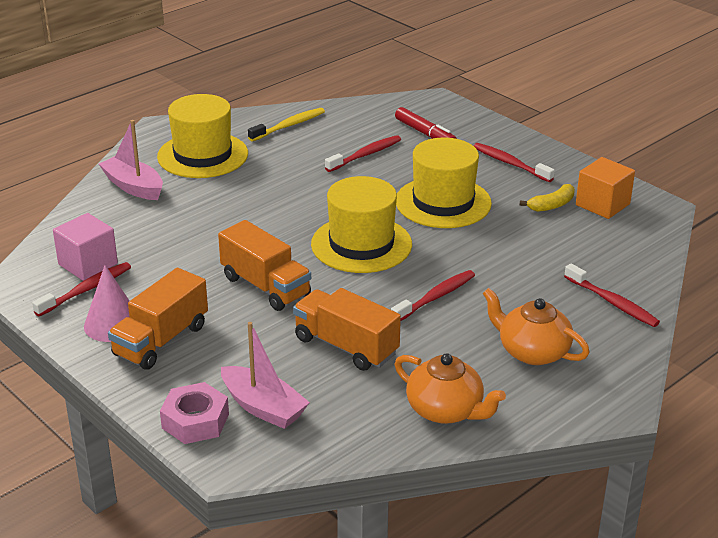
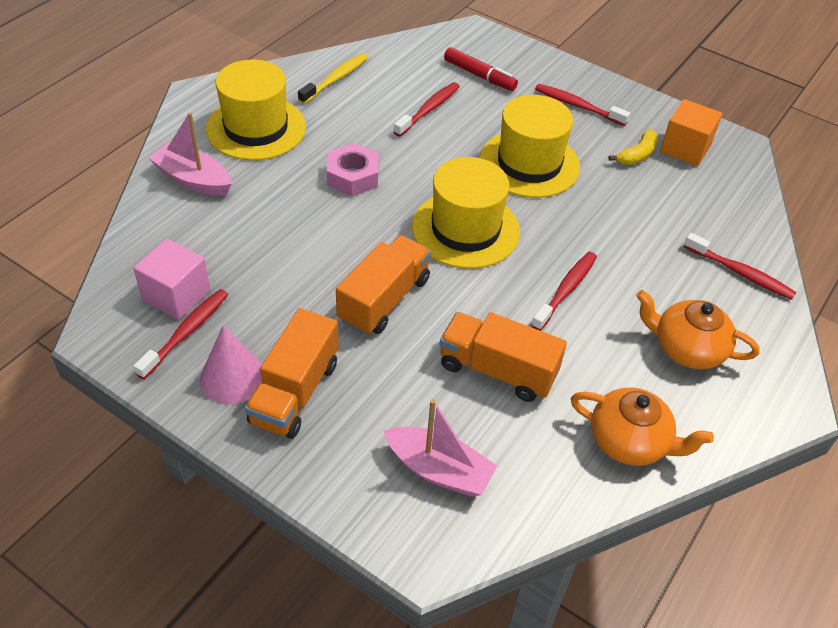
camera: 15 degrees left, 15 degrees up
(195, 421) = (371, 502): pink nut -> pink nut (353, 176)
(265, 286) = (384, 300): orange truck -> orange truck turned 90 degrees counterclockwise

